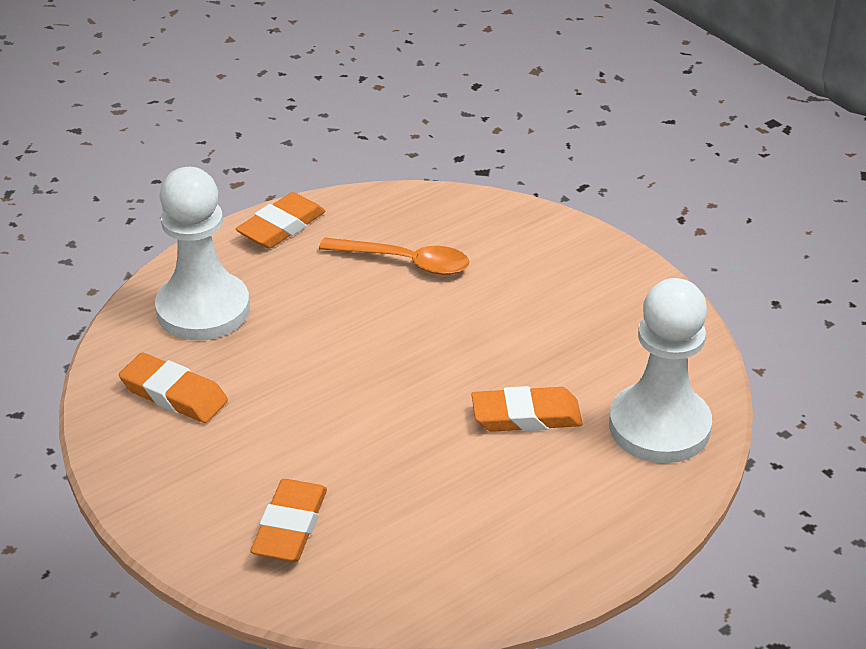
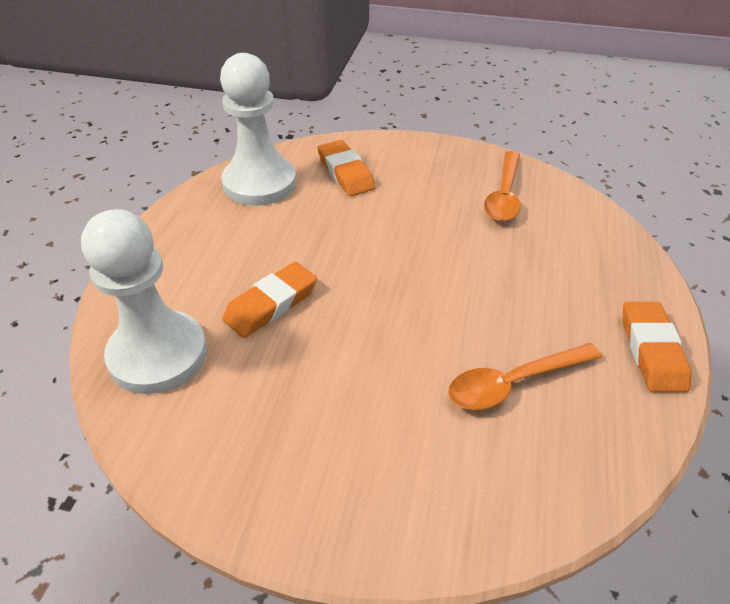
camera: 140 degrees right, 5 degrees up
(174, 394) = (504, 195): orange eraser -> orange spoon
(203, 309) = (579, 250): white pawn -> white pawn (260, 183)

